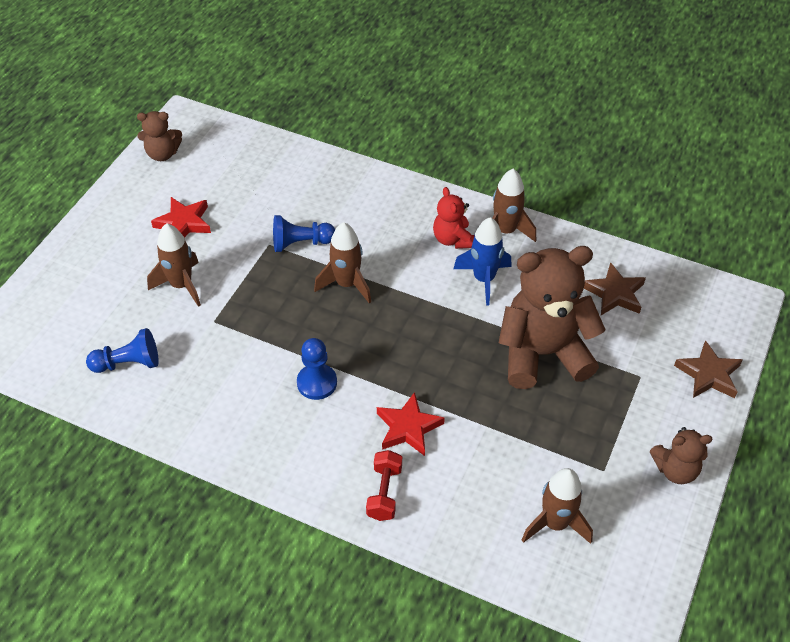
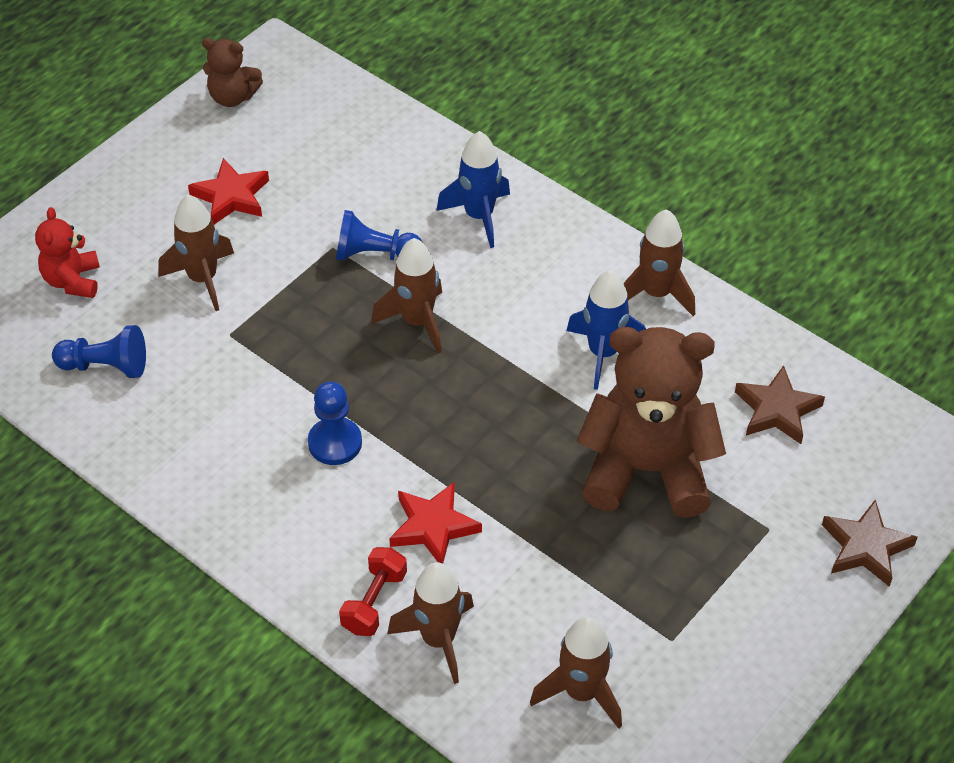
camera: 15 degrees right, 0 degrees up
(365, 203) = (479, 216): none -> blue rocket
(440, 509) = (438, 640): none -> brown rocket
(453, 239) = (581, 290): red teddy bear -> red teddy bear (72, 281)
(675, 470) = (769, 662): brown teddy bear -> none

